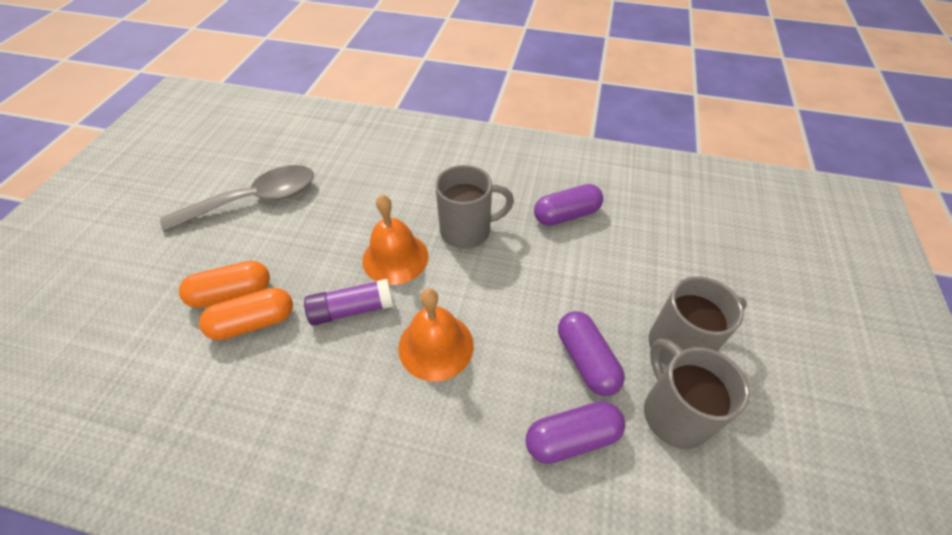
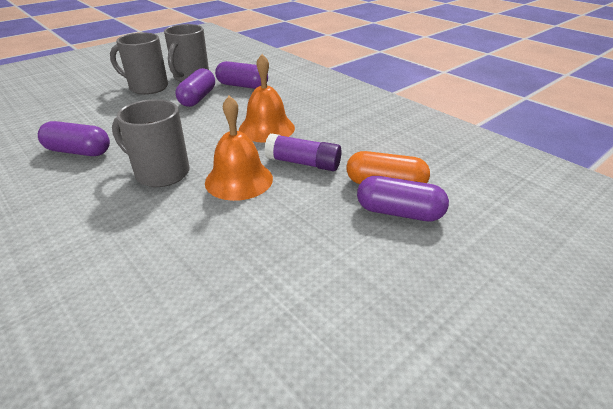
camera: 145 degrees left, 15 degrees down
(232, 293) = (399, 212): orange capsule -> purple capsule
(255, 200) = (338, 313): grey spoon -> none

